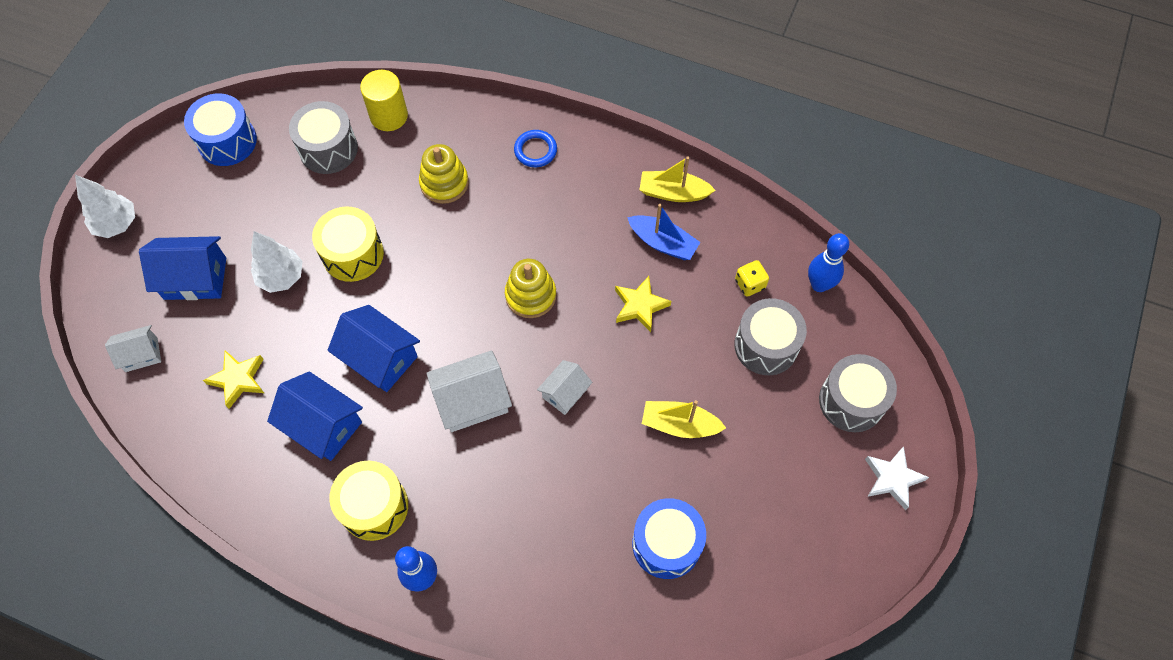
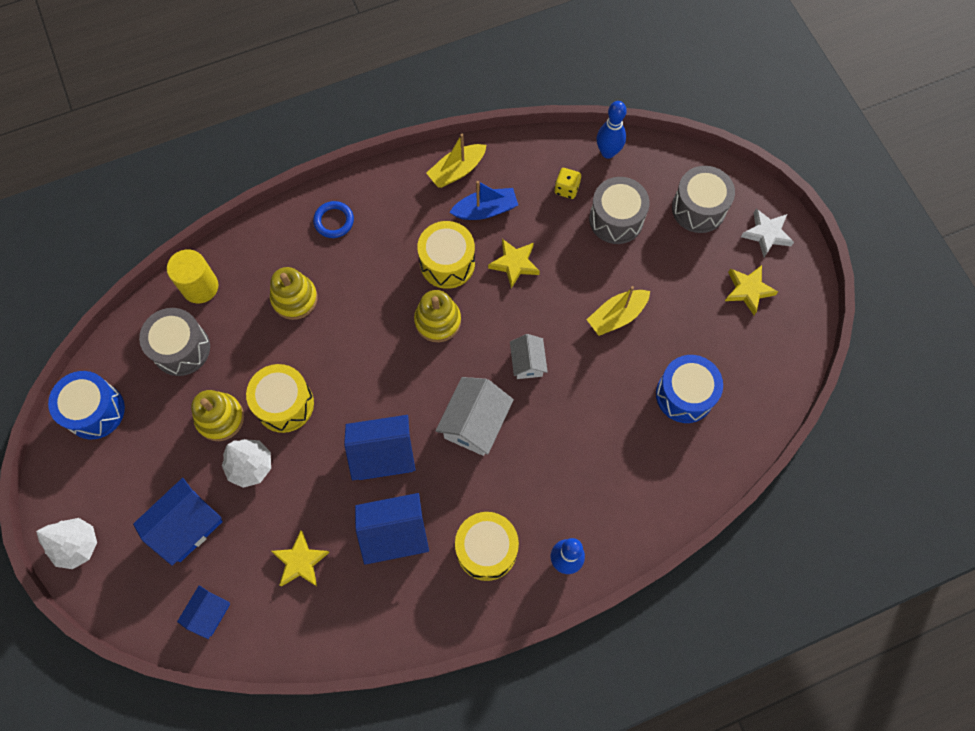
camera: 45 degrees left, 5 degrees up
(141, 354) = (209, 613): white house -> blue house
(299, 222) = (220, 418): none -> yellow stacking toy
(587, 257) = (447, 263): none -> yellow drum
(821, 511) = (748, 290): none -> yellow star

